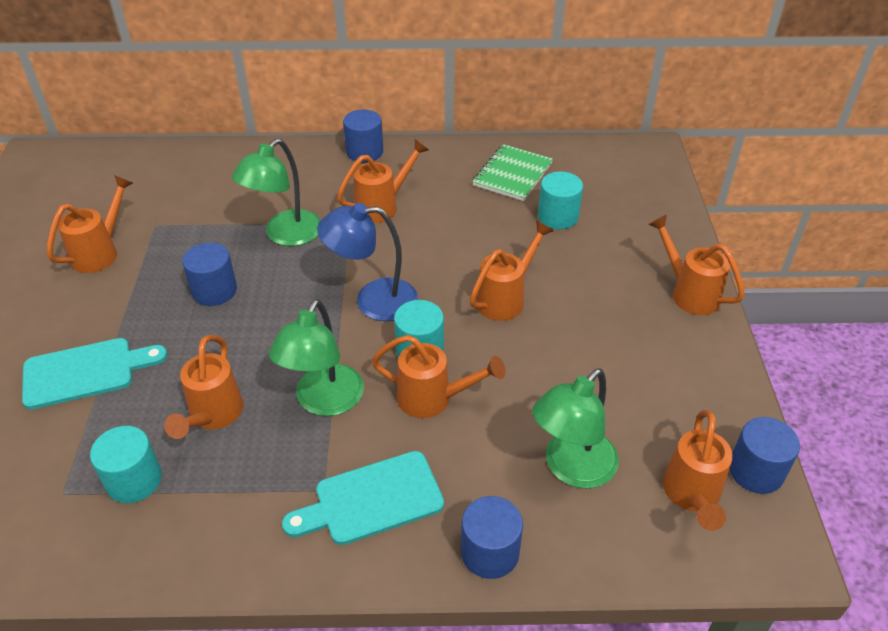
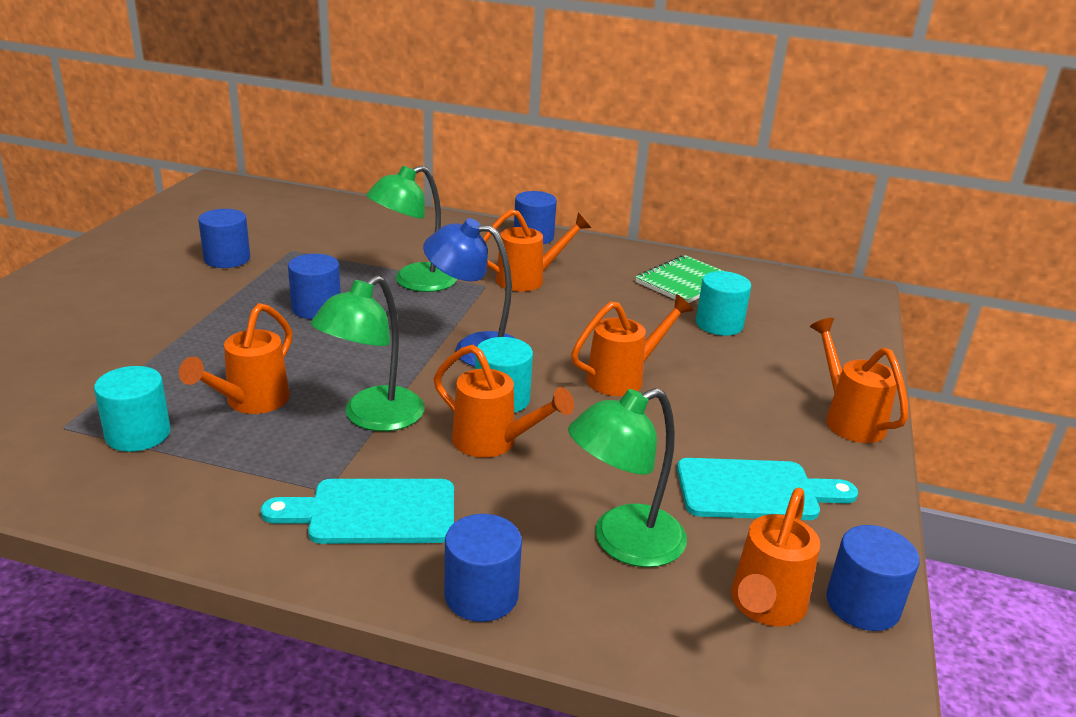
camera: 15 degrees right, 15 degrees down
(86, 372) = (151, 341): turquoise cutting board -> turquoise cutting board (755, 491)
(101, 252) = (227, 259): orange watering can -> blue cylinder

